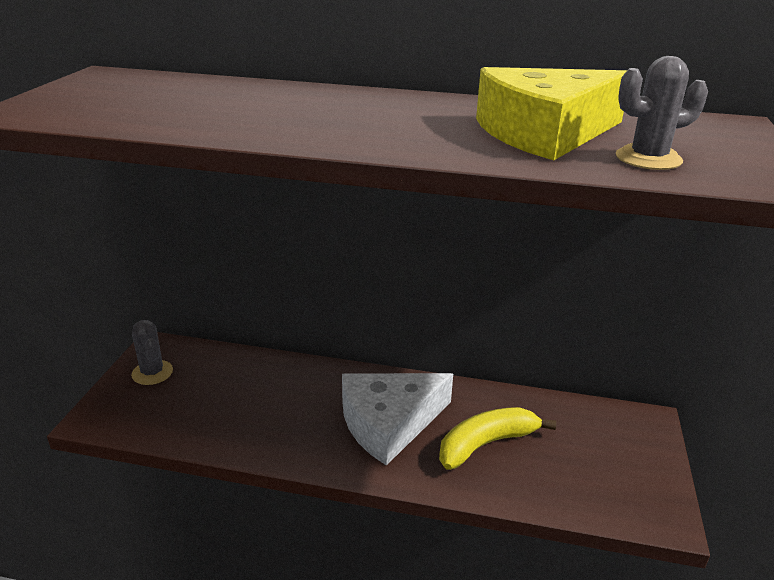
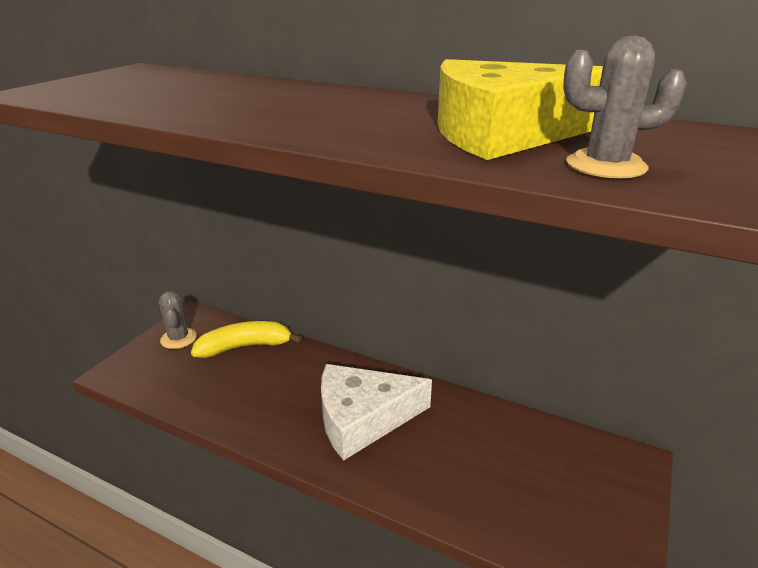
camera: 15 degrees right, 0 degrees up
(486, 444) = (450, 456): yellow banana -> yellow banana (245, 347)

